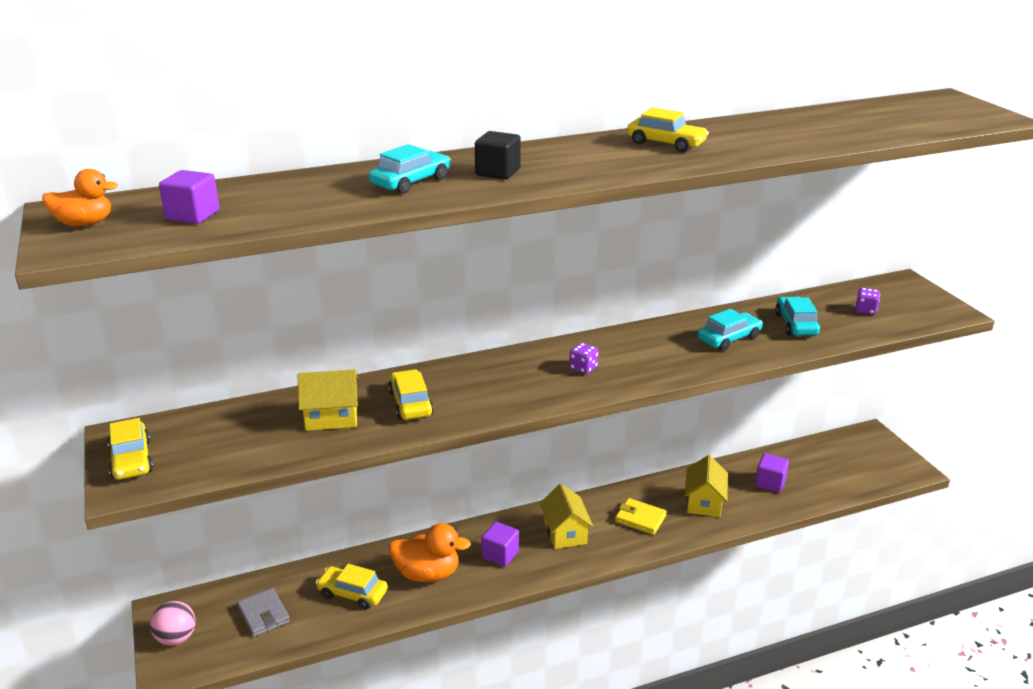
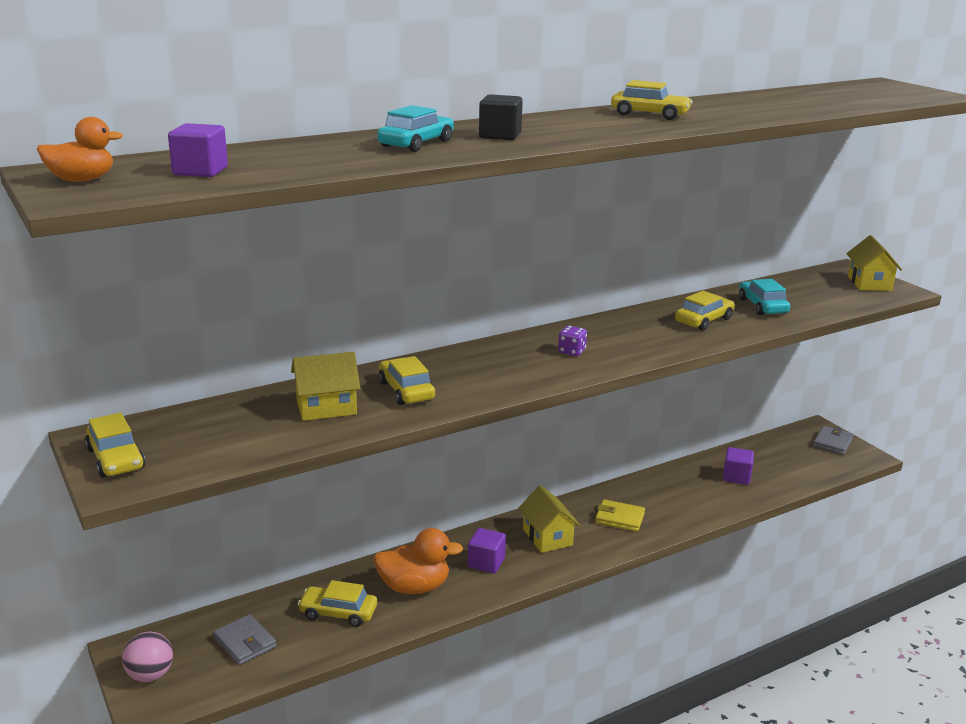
camera: 10 degrees left, 5 degrees down
(704, 502) = (678, 499): yellow house -> yellow house (869, 283)
(729, 338) = (704, 320): turquoise car -> yellow car
(865, 310) = (822, 292): purple dice -> none
(881, 452) = (832, 443): none -> grey wallet

